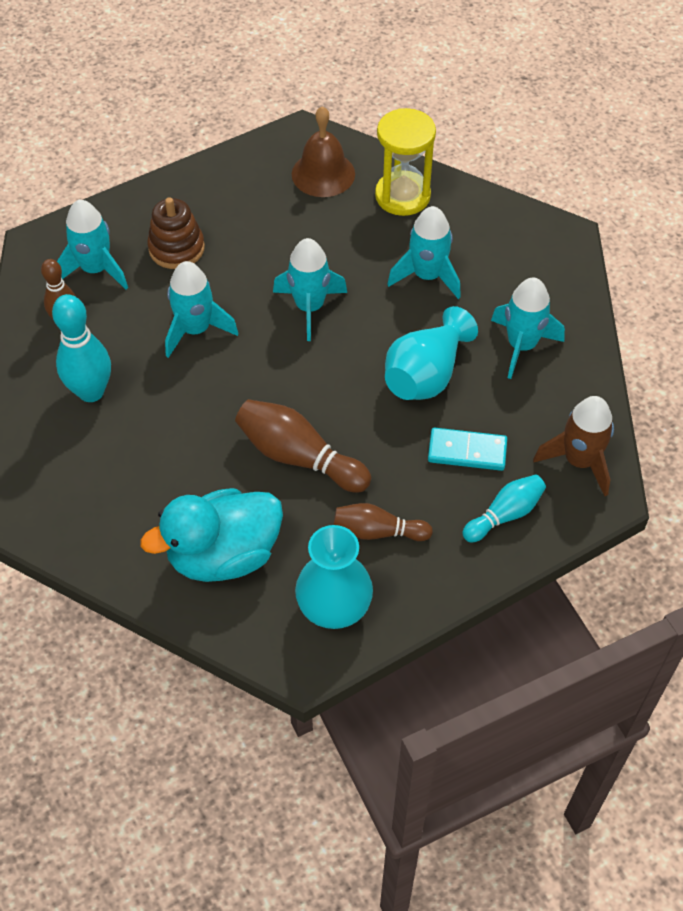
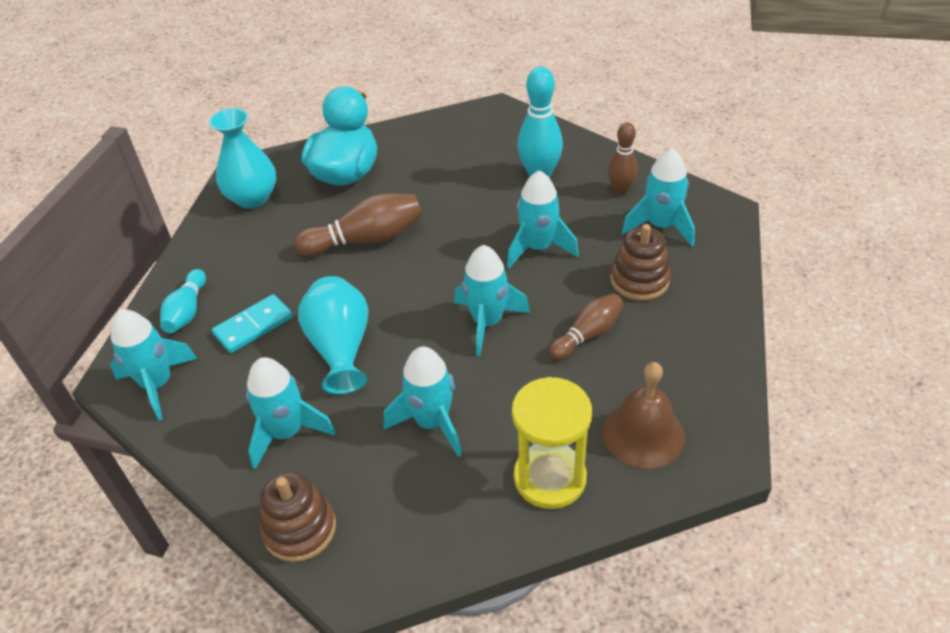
camera: 135 degrees right, 10 degrees down
(378, 531) = (266, 244): brown bowling pin -> brown bowling pin (587, 335)
(568, 283) = (300, 529): none -> brown stacking toy
(579, 461) = (158, 384): brown rocket -> turquoise rocket

